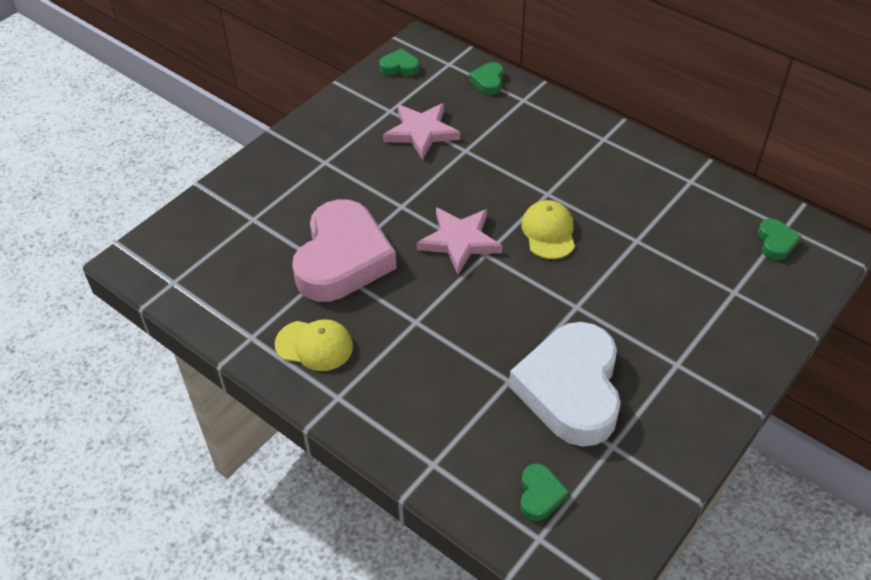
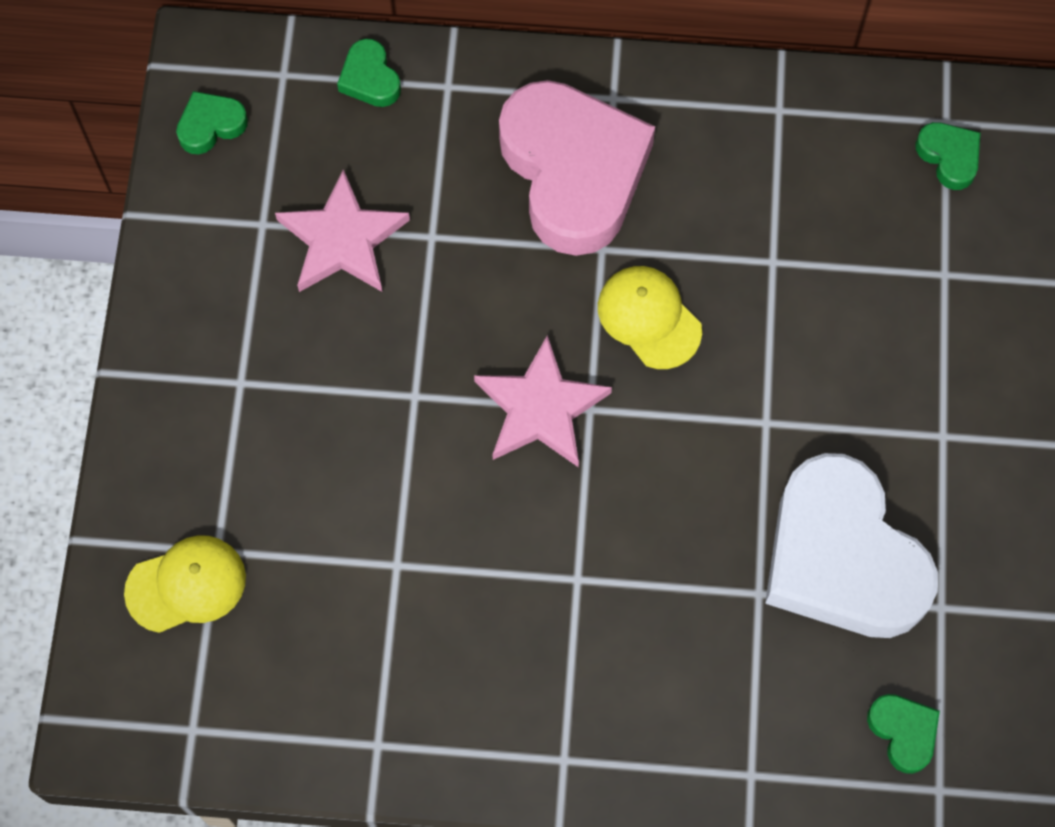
camera: 35 degrees left, 20 degrees up
(314, 345) = (473, 703): yellow cap -> yellow cap (186, 585)
(342, 259) = (402, 539): pink heart -> pink heart (573, 172)

